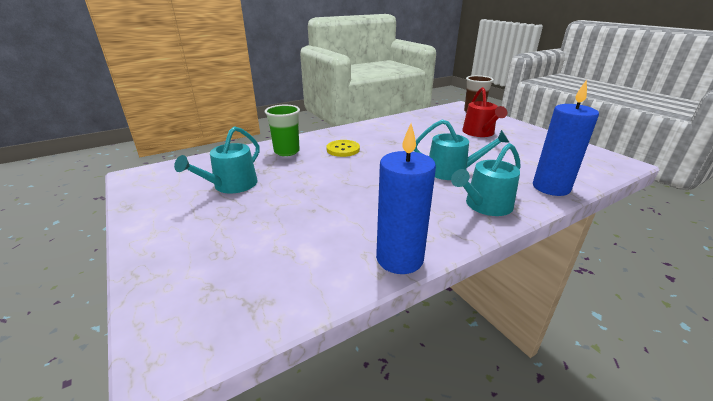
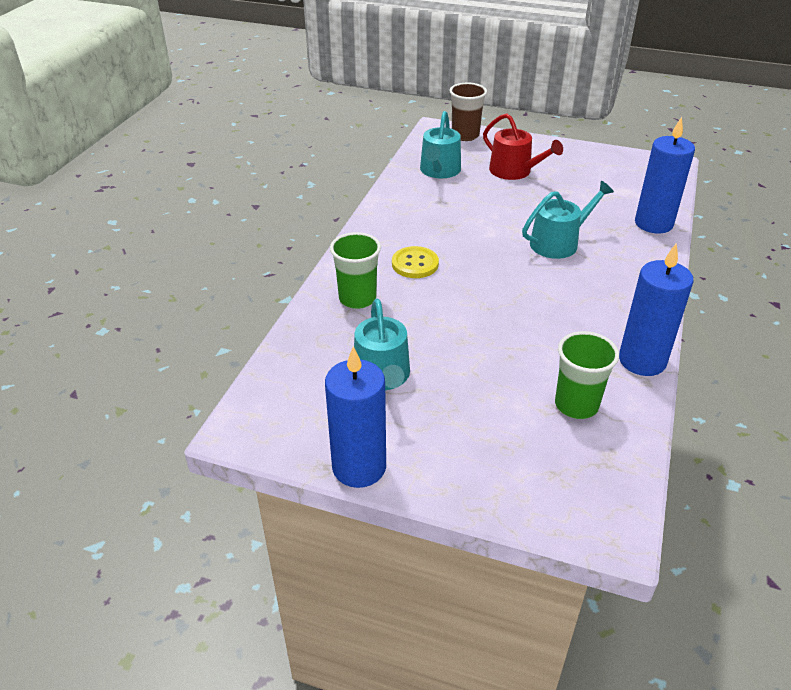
camera: 40 degrees left, 10 degrees up
(138, 216) = (359, 467): none -> blue candle
(301, 257) = (576, 405): none -> green cup
(485, 205) = (632, 271): turquoise watering can -> turquoise watering can (439, 171)

